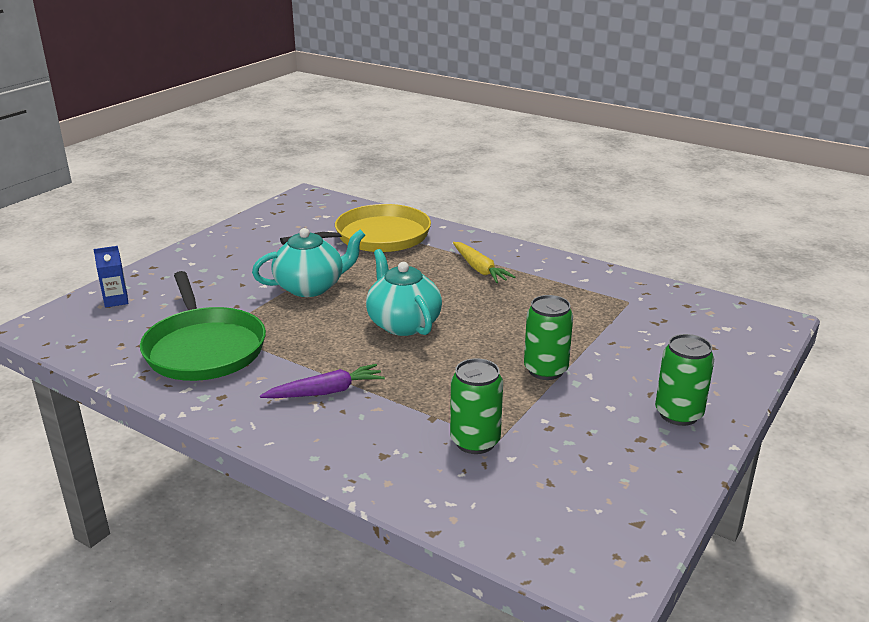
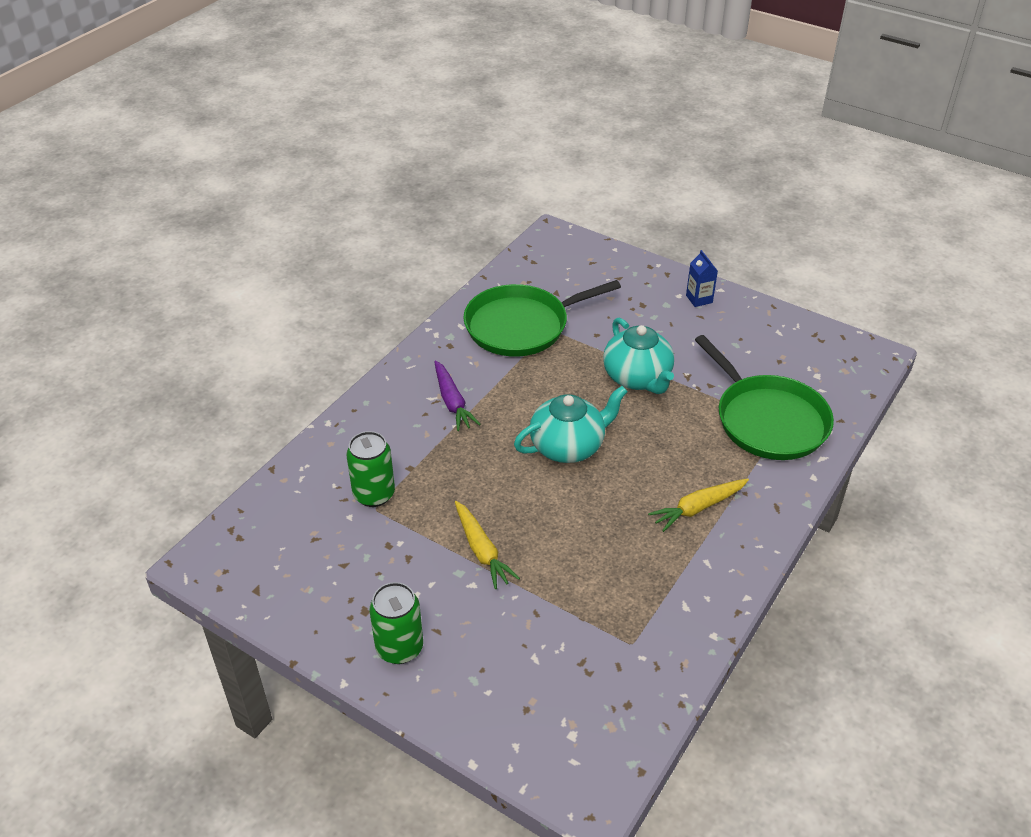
camera: 90 degrees right, 15 degrees up
(116, 300) = (600, 265): blue carton -> blue carton (699, 299)
(377, 237) = (768, 420): yellow pan -> green pan
(545, 370) = (482, 550): green can -> yellow carrot

